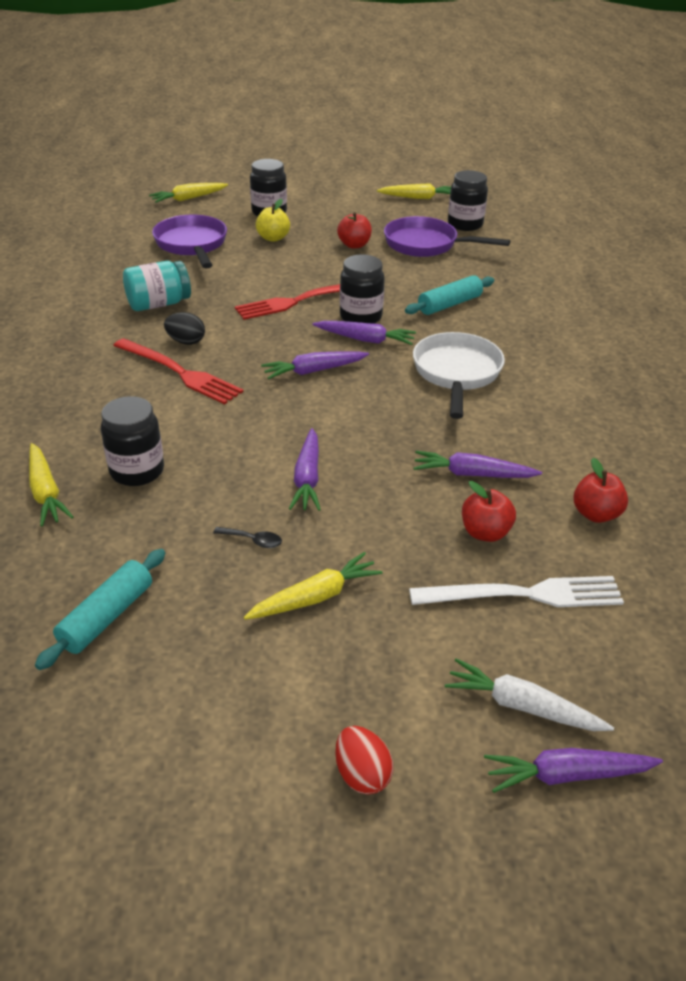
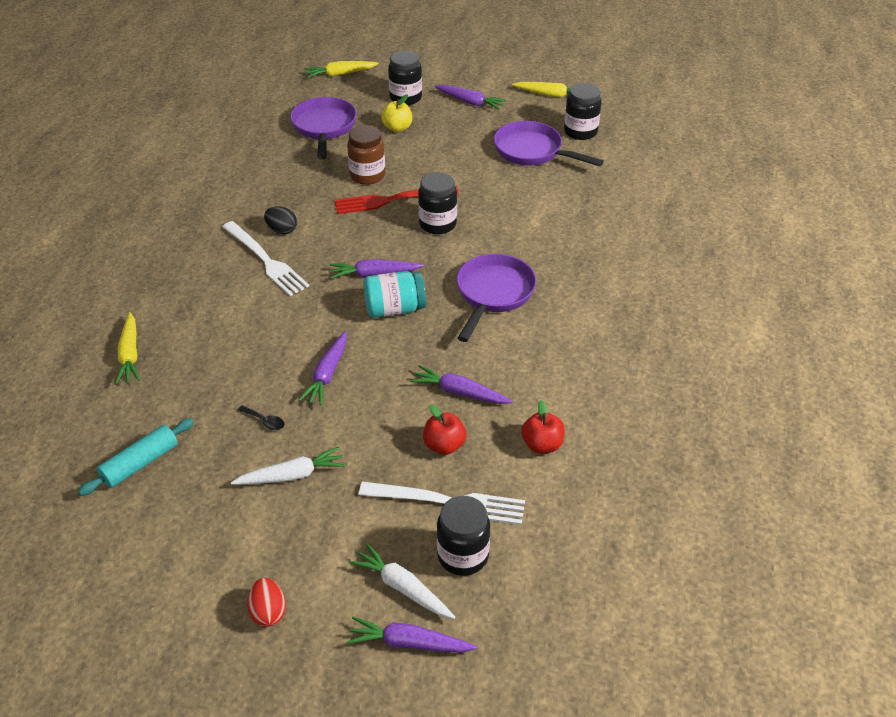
camera: 15 degrees right, 5 degrees up
(137, 471) = (201, 347): black jar -> black jar (463, 556)
(158, 304) = (273, 189): turquoise jar -> turquoise jar (394, 309)
(179, 373) = (265, 260): red fork -> white fork
(261, 282) = (367, 175): none -> brown jar
(315, 597) = (292, 475): yellow carrot -> white carrot
(354, 245) = (466, 144): red apple -> none
(365, 339) = (431, 248): purple carrot -> purple carrot (470, 102)
(449, 304) = (522, 221): turquoise rolling pin -> none
(456, 374) = (493, 294): white pan -> purple pan

